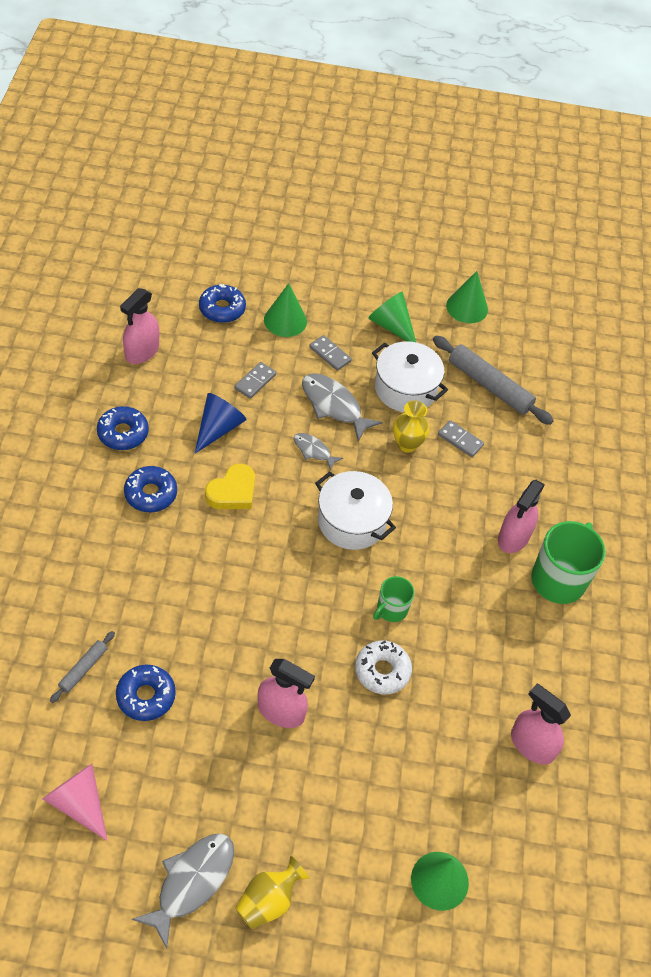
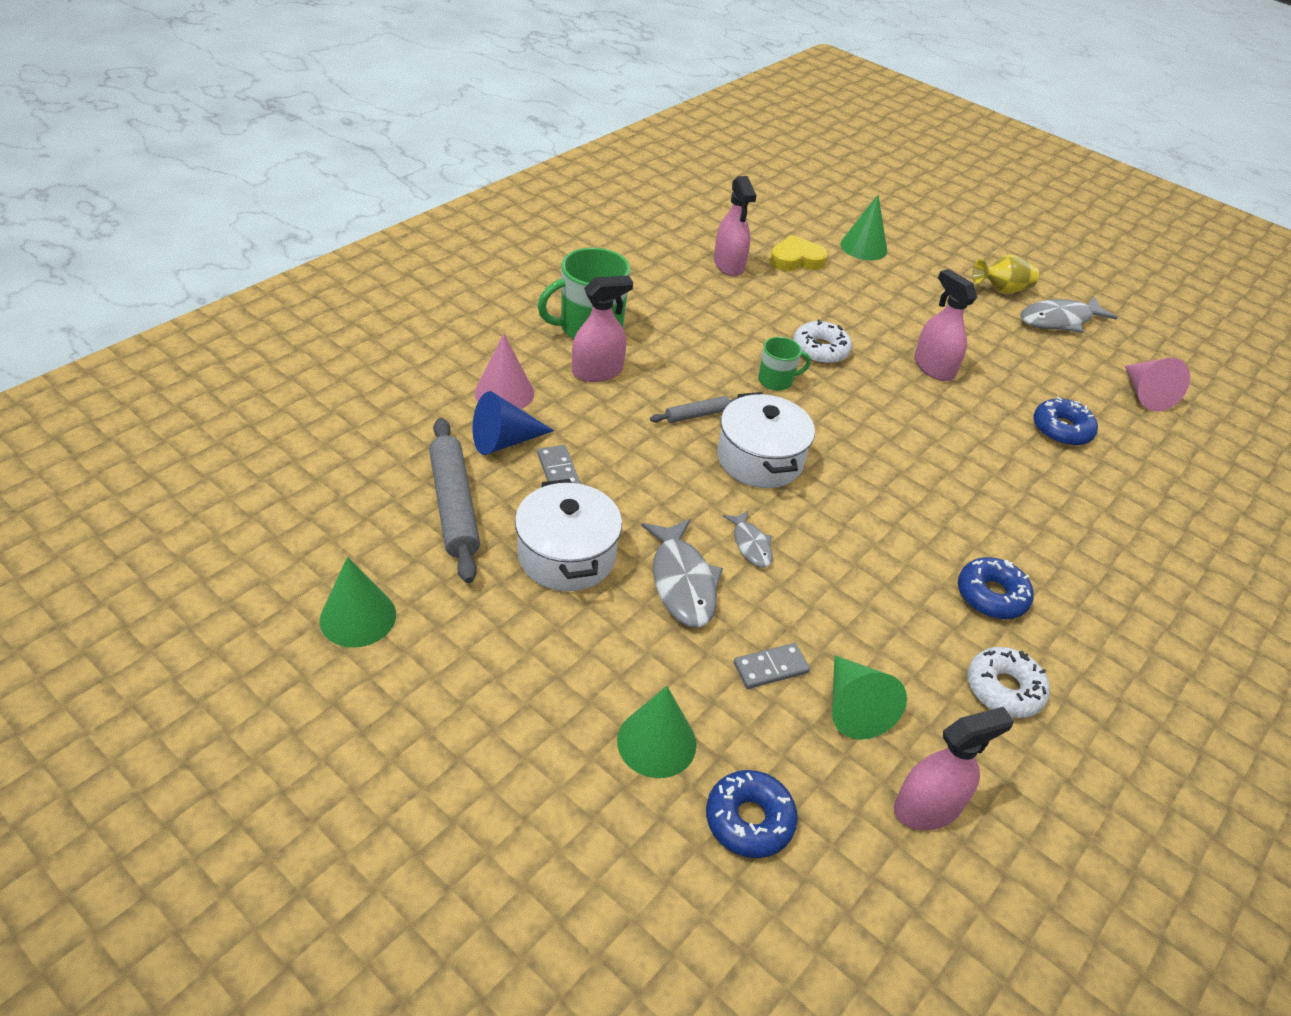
camera: 145 degrees left, 10 degrees down
(83, 669) = (1122, 474): grey rolling pin -> grey rolling pin (697, 415)
(123, 433) = (1004, 689): blue donut -> white donut
(218, 428) = (862, 630): blue cone -> blue cone (504, 441)
(232, 492) = (883, 550): yellow heart -> yellow heart (796, 259)
(330, 354) = (630, 652): grey domino -> none
(391, 326) = (499, 648): green cone -> green cone (854, 707)
(407, 444) = (627, 497): yellow vase -> none
(548, 481) = (504, 393): none -> pink cone

